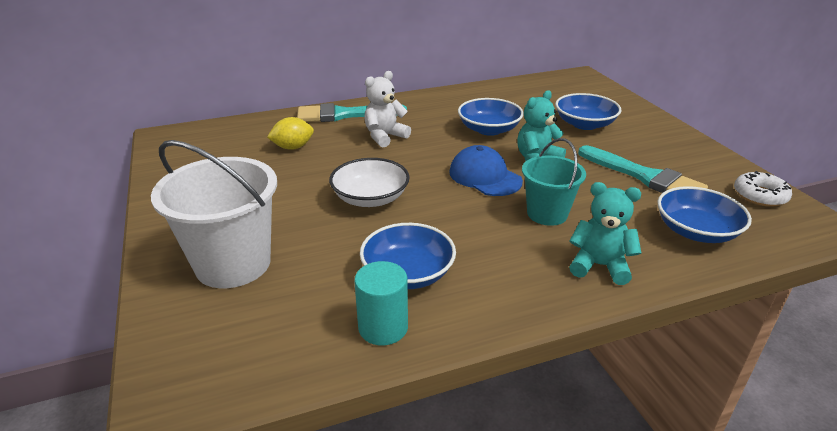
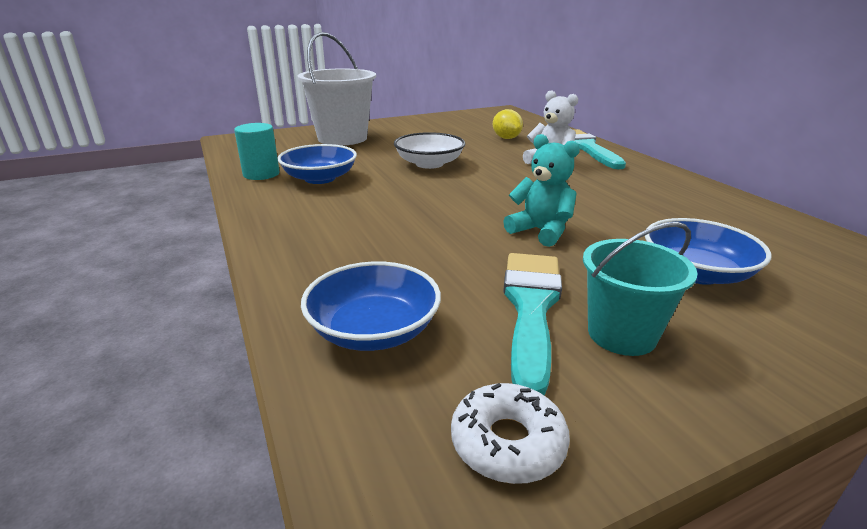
camera: 85 degrees right, 5 degrees down
(485, 176) = (485, 204): blue cap -> none
(489, 129) = (610, 207): blue bowl -> none
(547, 214) = (411, 231): turquoise bucket -> turquoise bucket (621, 334)
(599, 266) = (309, 252): turquoise teddy bear -> none
(645, 177) = (531, 308): turquoise brush -> turquoise brush turned 150 degrees clockwise

